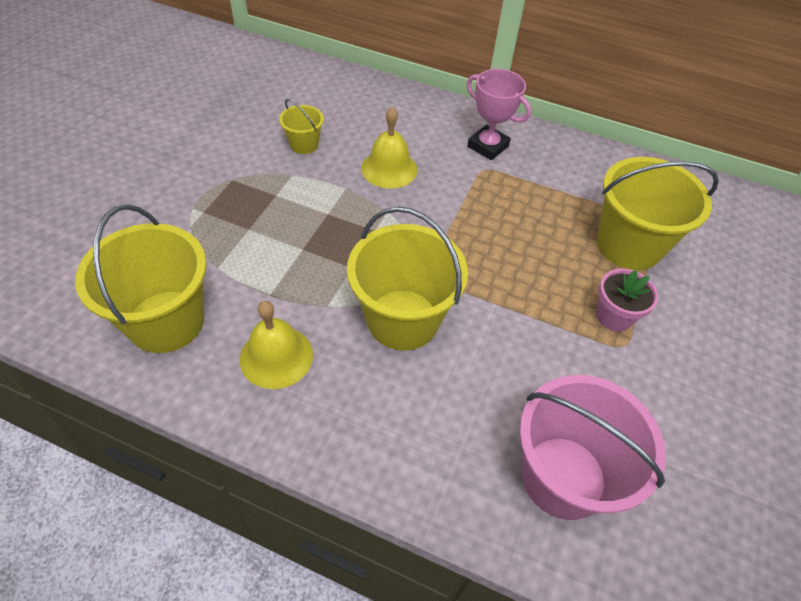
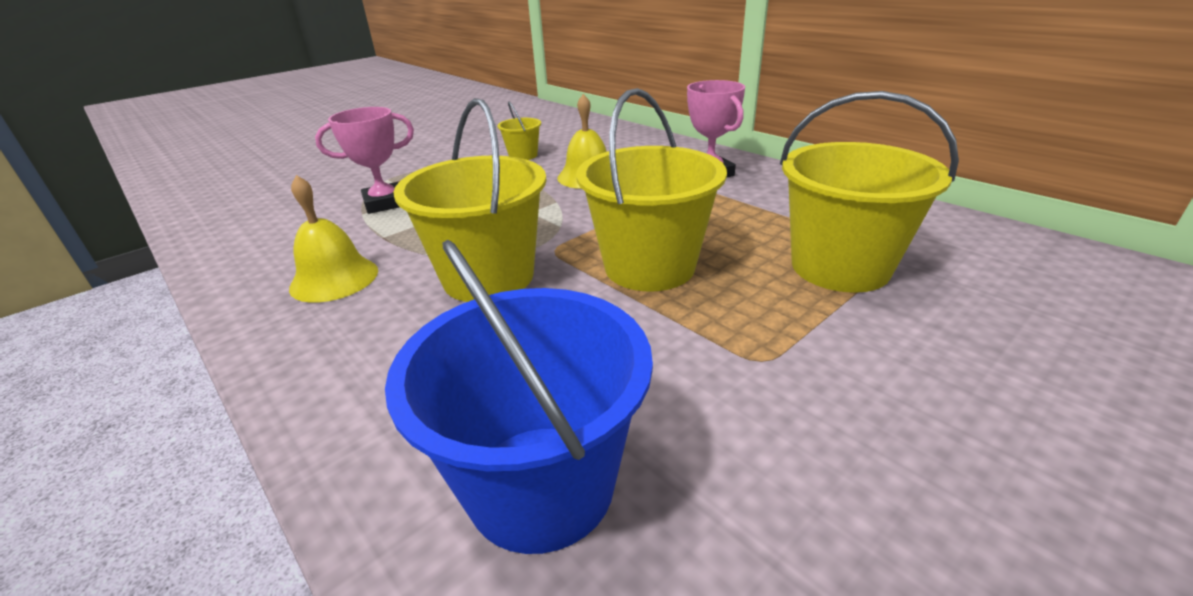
camera: 30 degrees right, 20 degrees down
(166, 321) = (278, 238): yellow bucket -> yellow bucket (649, 267)
(227, 247) = (385, 203): none -> pink trophy
(563, 477) = (541, 485): pink bucket -> blue bucket
(614, 316) = (767, 327): pink flower pot -> none

